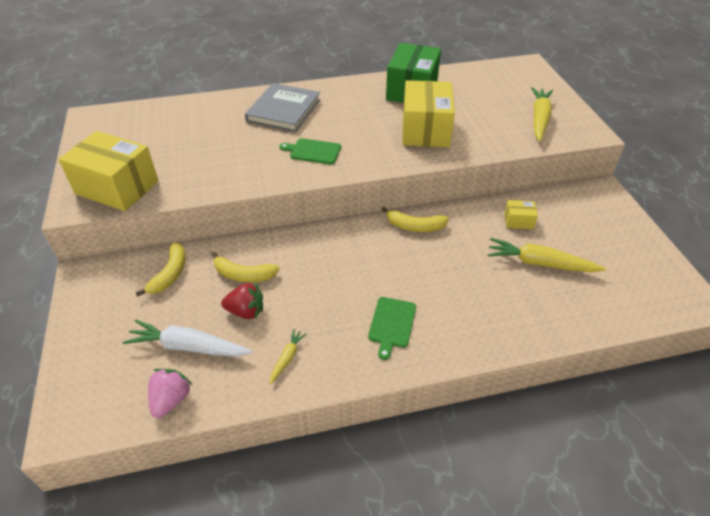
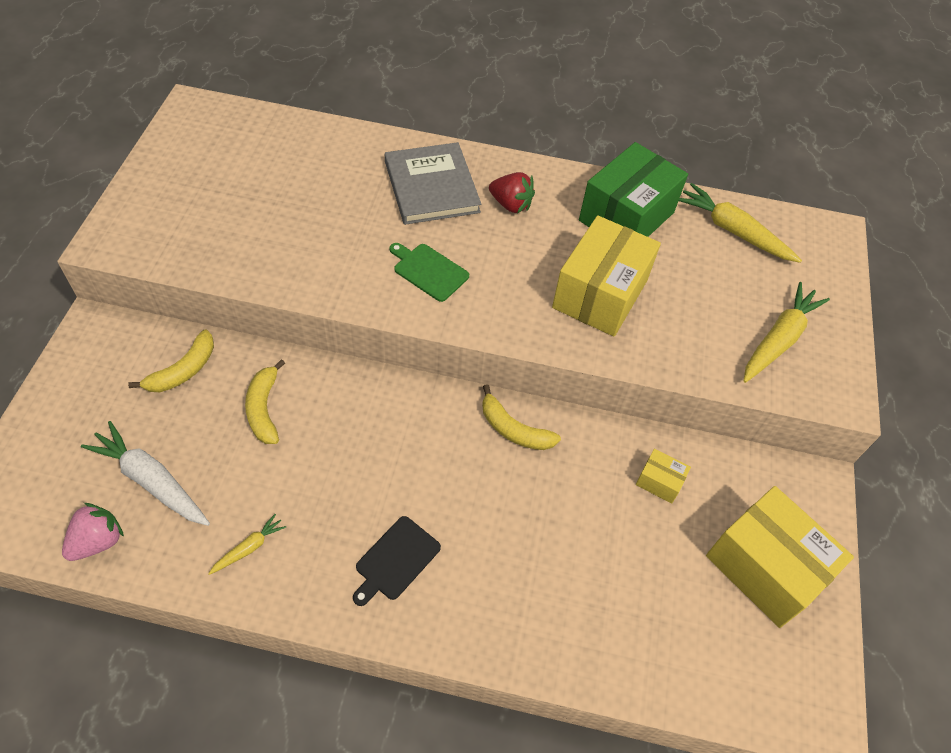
camera: 20 degrees right, 10 degrees up
(117, 187) = (167, 233): yellow box -> yellow box (765, 568)
(243, 275) = (264, 409): yellow banana -> yellow banana turned 45 degrees clockwise
(246, 311) = (238, 462): red strawberry -> red strawberry (511, 204)
(284, 110) = (431, 187): grey book -> grey book turned 60 degrees counterclockwise
(391, 324) = (395, 560): green cutting board -> black cutting board
(540, 263) = (644, 561): yellow carrot -> yellow carrot (733, 231)

